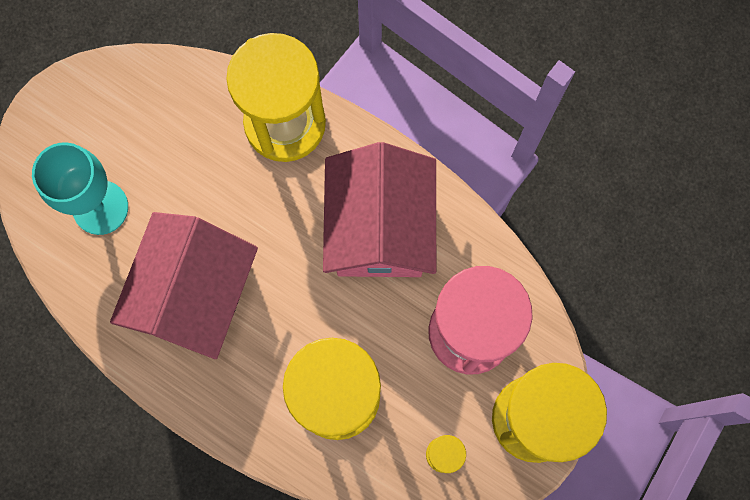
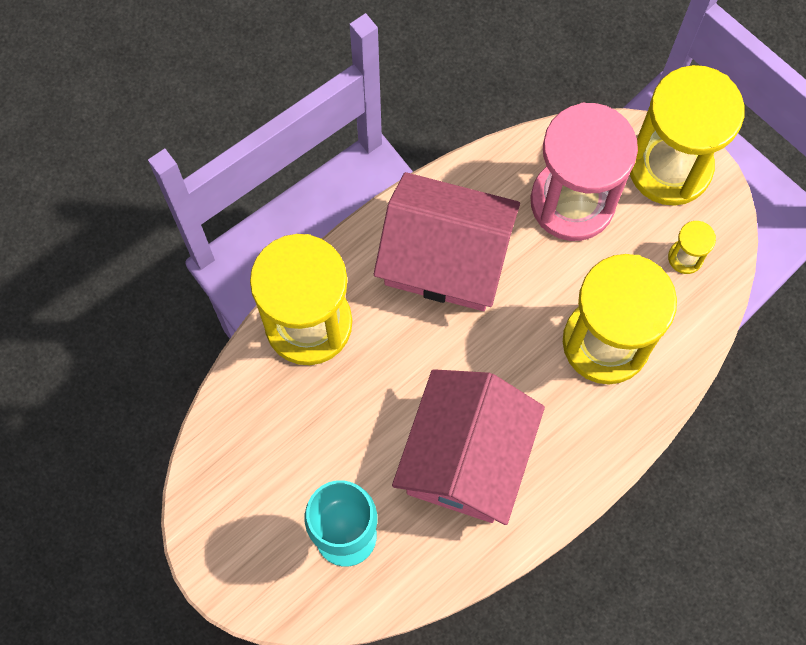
camera: 75 degrees left, 5 degrees down
(194, 294) = (466, 458): pink house -> pink house turned 75 degrees clockwise

